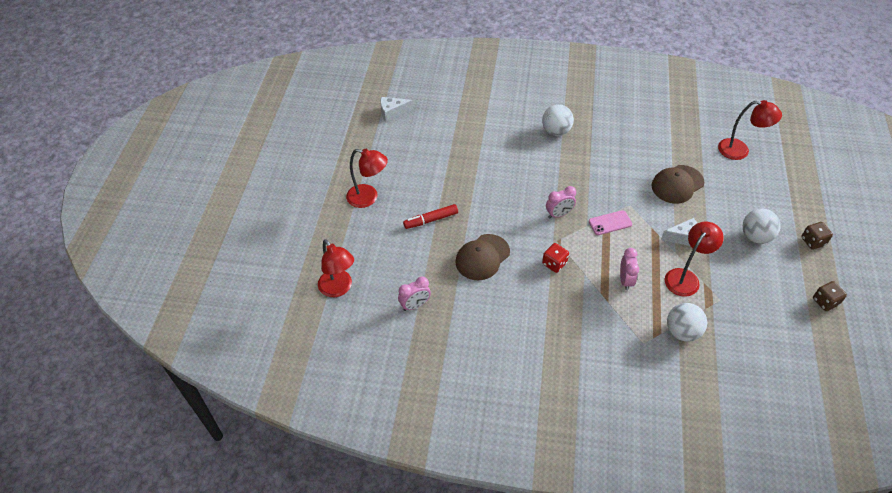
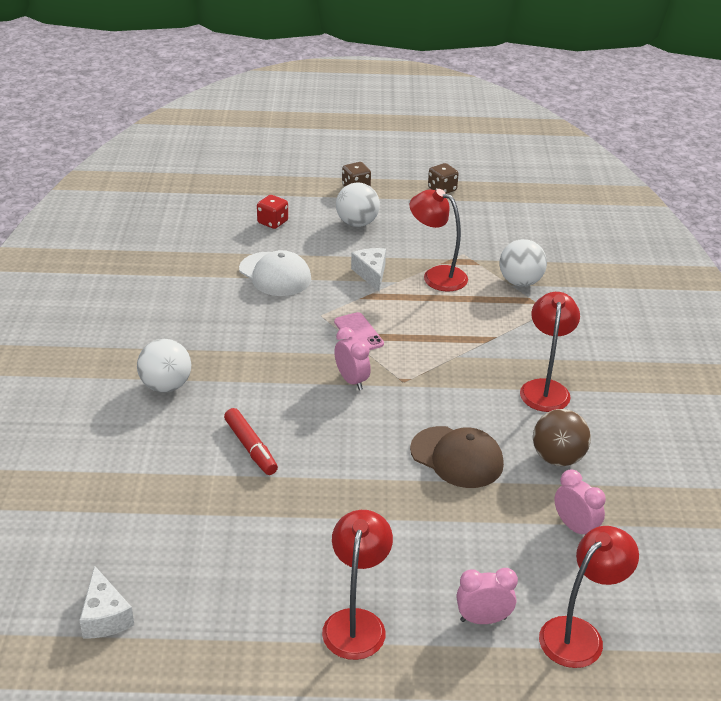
camera: 100 degrees left, 15 degrees down
(431, 220) = (393, 525): red marker -> red marker (251, 447)
(476, 310) = (557, 458): none -> brown ball
(554, 263) = (447, 383): red dice -> red dice (272, 222)
(625, 280) = (456, 322): pink clock -> pink clock (483, 619)
(677, 184) = (275, 274): brown cap -> white cap
(740, 150) = (205, 223): red lamp -> red lamp (545, 388)

